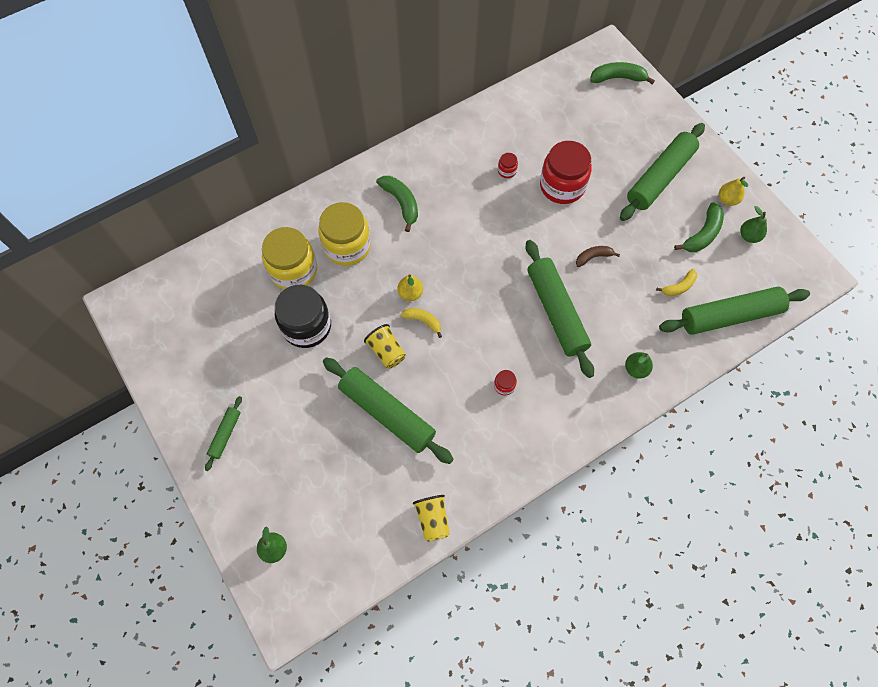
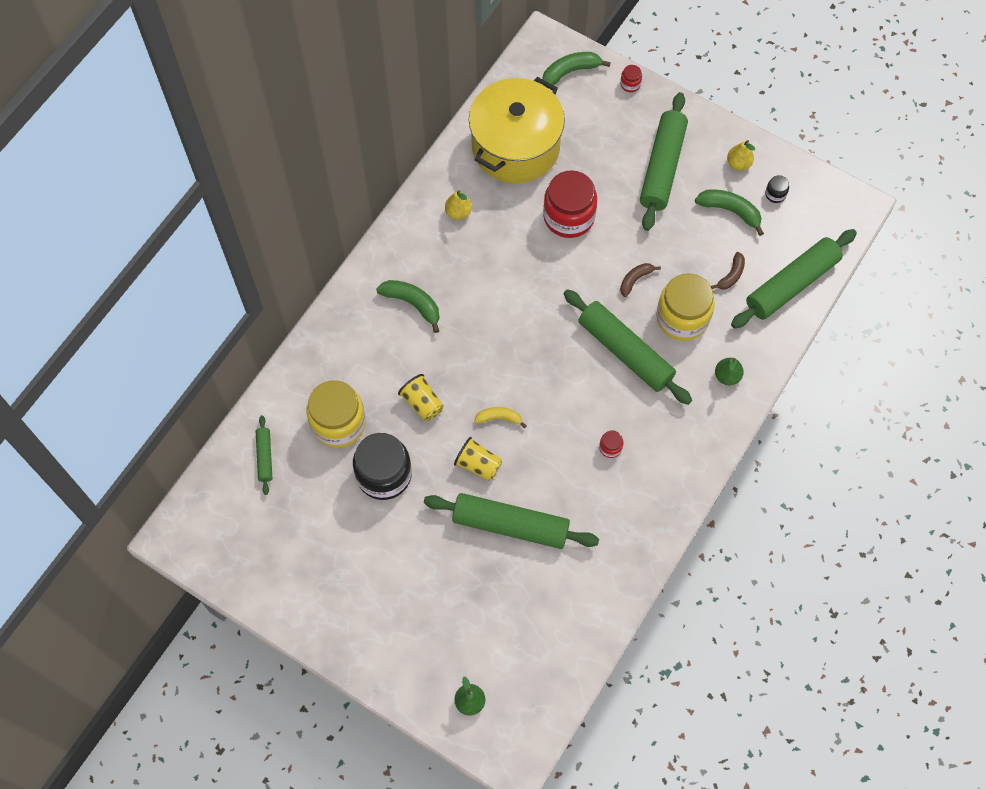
camera: 25 degrees left, 0 degrees up
(225, 434) = (361, 618): green rolling pin -> green rolling pin (264, 457)
(347, 246) = (380, 374): yellow jar -> yellow jar (682, 318)
(410, 293) = (471, 395): yellow pear -> yellow pear (458, 212)
(433, 519) = (605, 605): yellow cup -> yellow cup (422, 403)
(507, 171) = (504, 223): red jar -> red jar (630, 84)
(545, 117) = (515, 146): none -> yellow pot
(679, 287) = (731, 275): yellow banana -> brown banana
(702, 234) = (730, 211): green banana -> green banana turned 75 degrees counterclockwise
(749, 236) = (775, 194): green pear -> black jar

